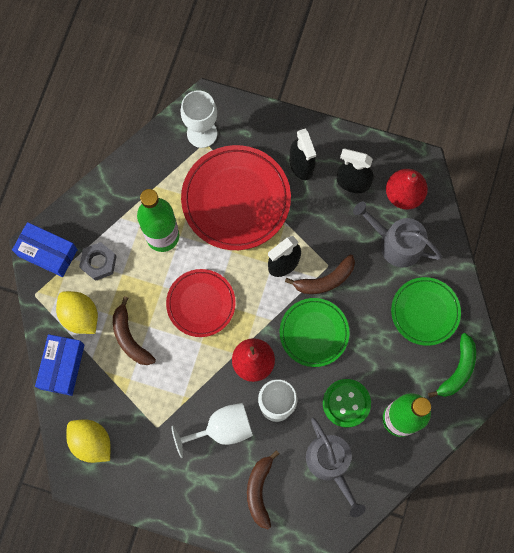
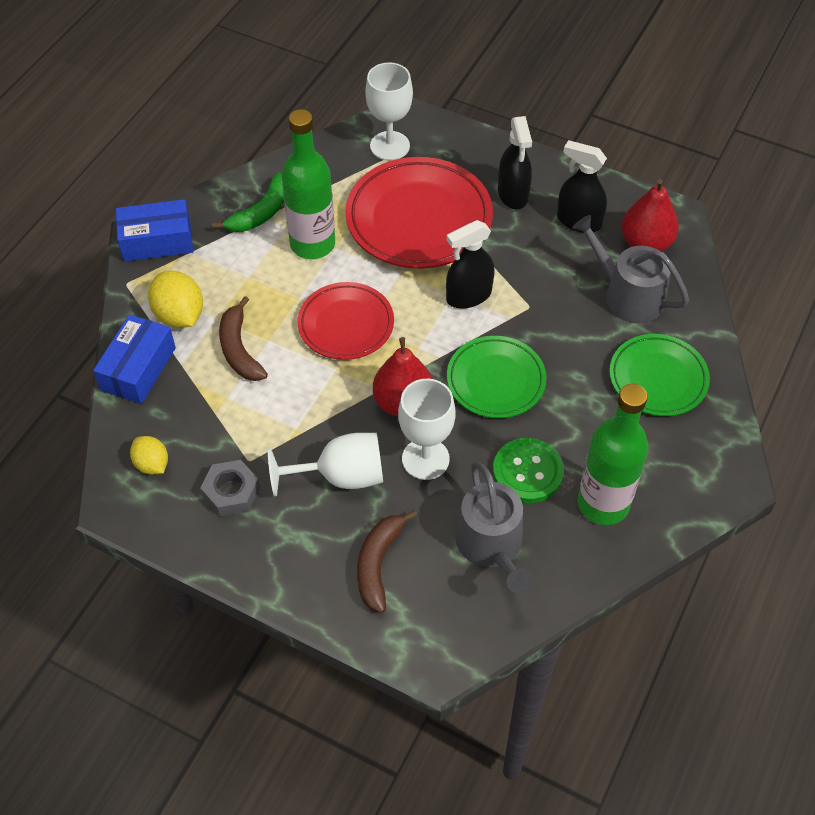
camera: 10 degrees right, 20 degrees down
(47, 253) = (157, 241): blue box -> blue box turned 45 degrees counterclockwise
(91, 442) = (152, 464): yellow lemon -> yellow lemon, size x0.63
(99, 262) = (221, 261): grey nut -> grey nut (231, 492)
(325, 280) = (522, 322): brown banana -> none
(457, 370) = (697, 455): green banana -> green banana (261, 212)

